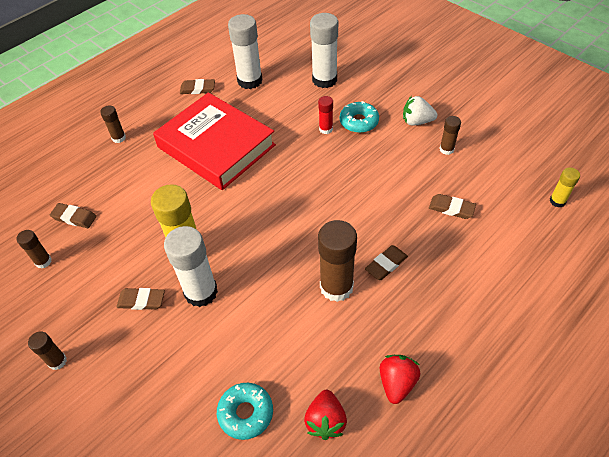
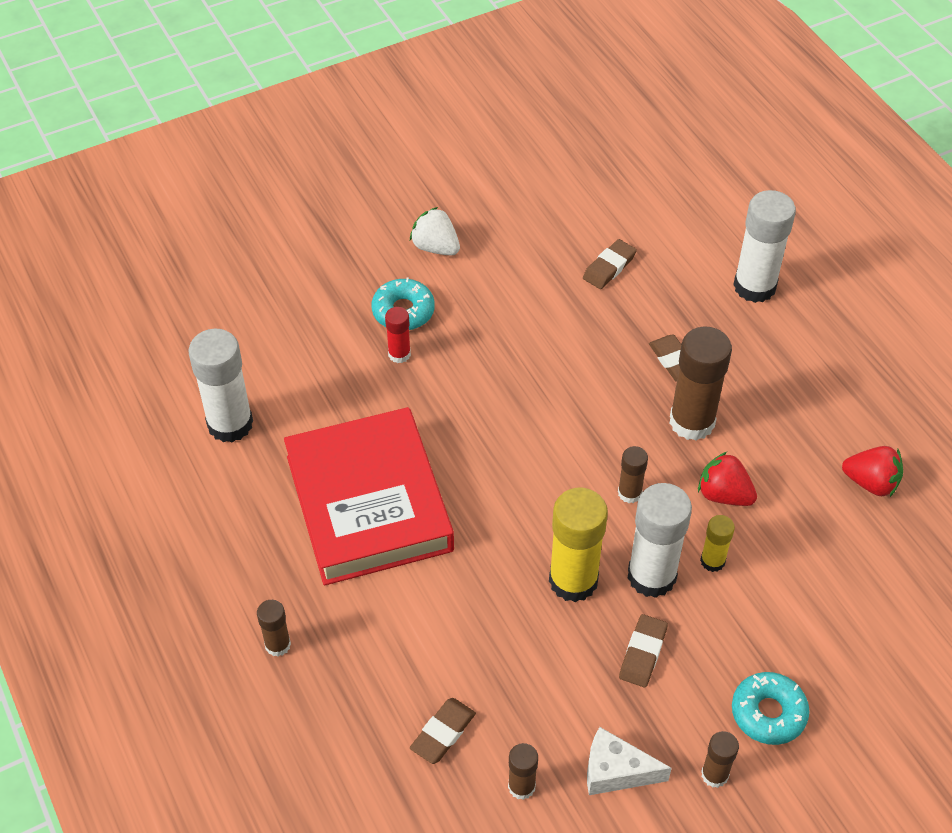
camera: 75 degrees left, 0 degrees up
(56, 305) = (615, 771): none -> white cheese
(198, 89) = (209, 503): brown eraser -> none
(216, 146) = (369, 503): red book -> red book turned 75 degrees counterclockwise
(246, 413) = (844, 560): turquoise donut -> turquoise donut (768, 713)
(324, 80) = (284, 325): white glue stick -> white glue stick (754, 286)
(397, 383) = (840, 403): red strawberry -> red strawberry (724, 495)
(416, 121) = (435, 247): white strawberry -> white strawberry turned 105 degrees clockwise
(446, 149) = (504, 235): brown glue stick -> brown glue stick (629, 493)
(557, 201) = (636, 167): yellow glue stick -> yellow glue stick (712, 561)

